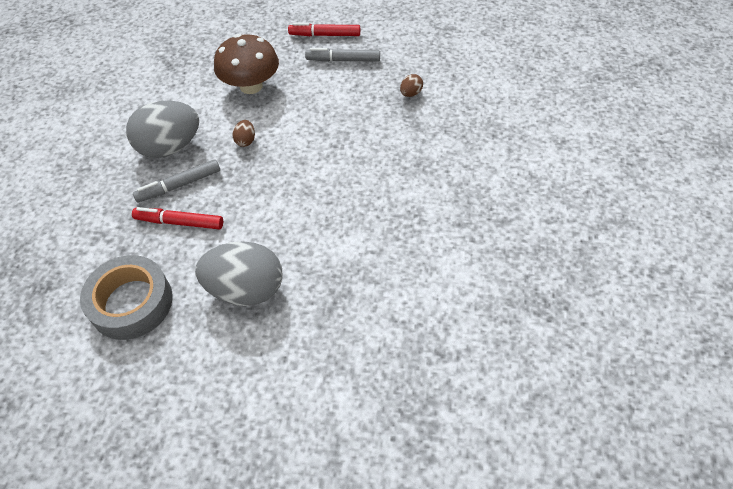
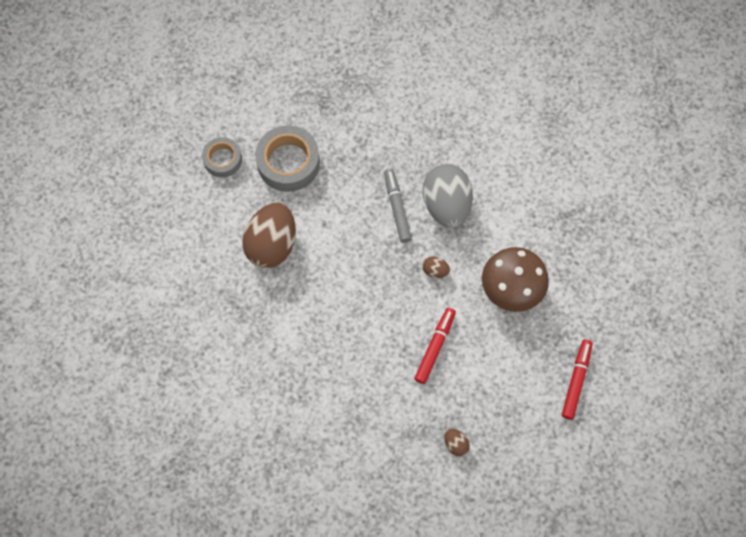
camera: 105 degrees right, 15 degrees up
(133, 382) = (222, 159): none -> grey tape
(179, 222) = (355, 204): red marker -> red marker (435, 347)
(246, 289) = (272, 244): grey egg -> brown egg
(343, 60) = (528, 389): grey marker -> none

